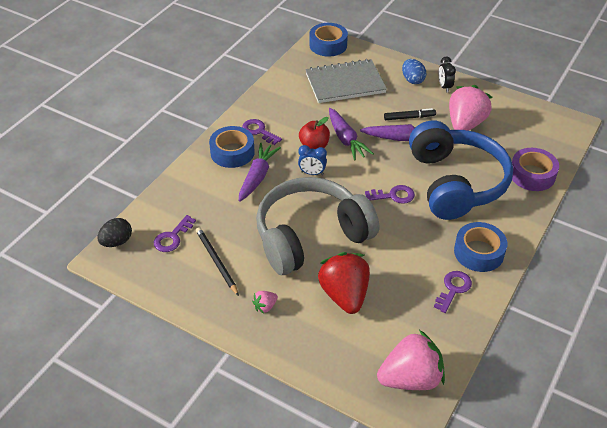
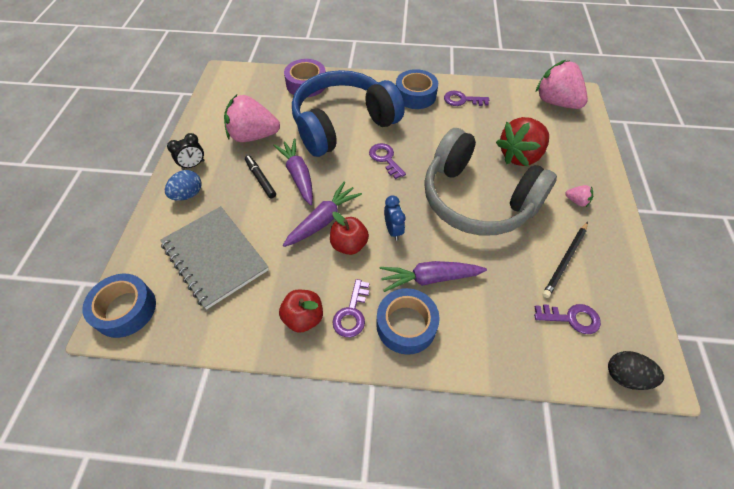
camera: 115 degrees left, 10 degrees up
(271, 110) = (303, 318): none -> red apple

